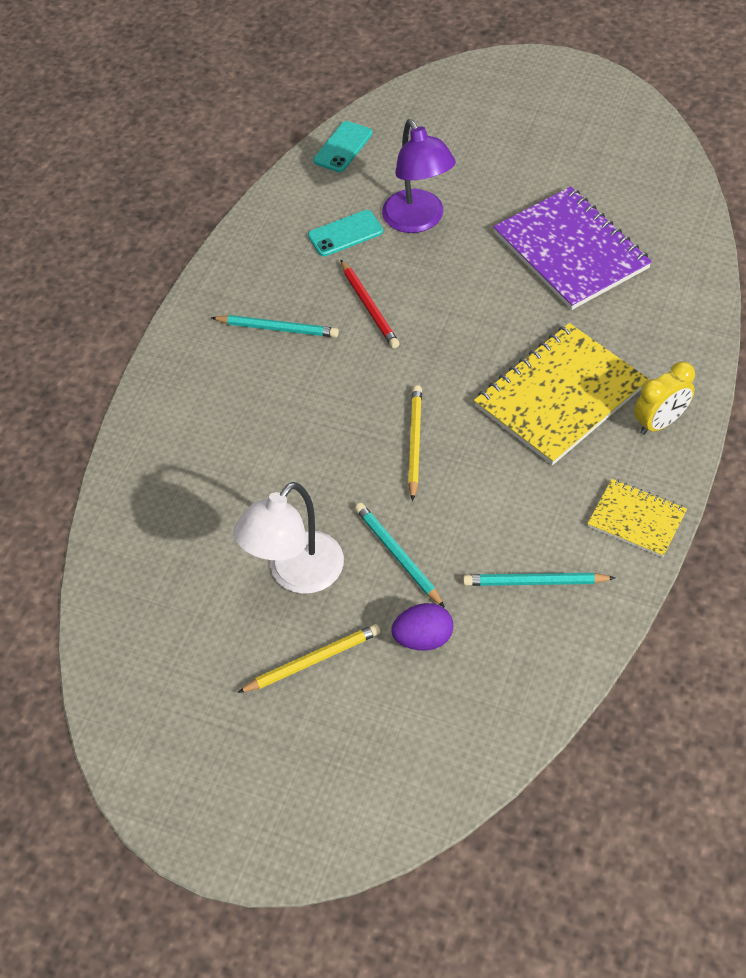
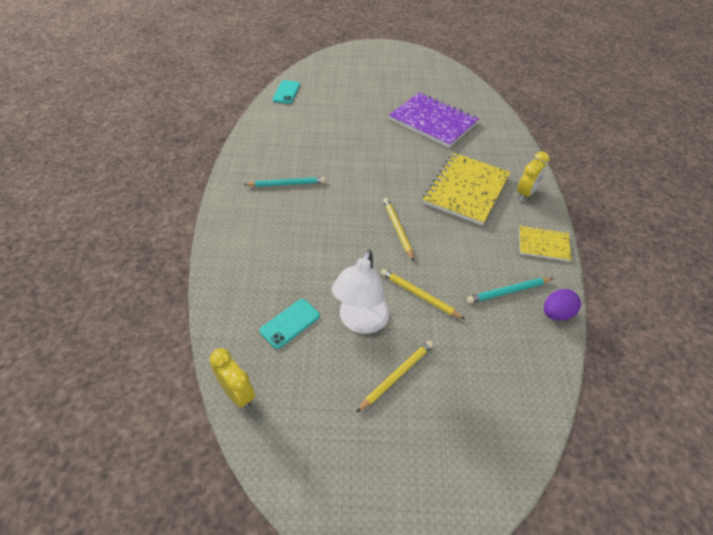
camera: 25 degrees left, 5 degrees down
(102, 630) = (238, 394): none -> yellow clock
(345, 234) = (306, 131): turquoise phone -> turquoise phone (290, 323)
(369, 306) = (336, 164): red pencil -> none
(398, 555) = (419, 295): turquoise pencil -> yellow pencil
(418, 221) = (344, 119): purple lamp -> none
(423, 638) = (460, 342): purple egg -> purple egg (556, 313)

